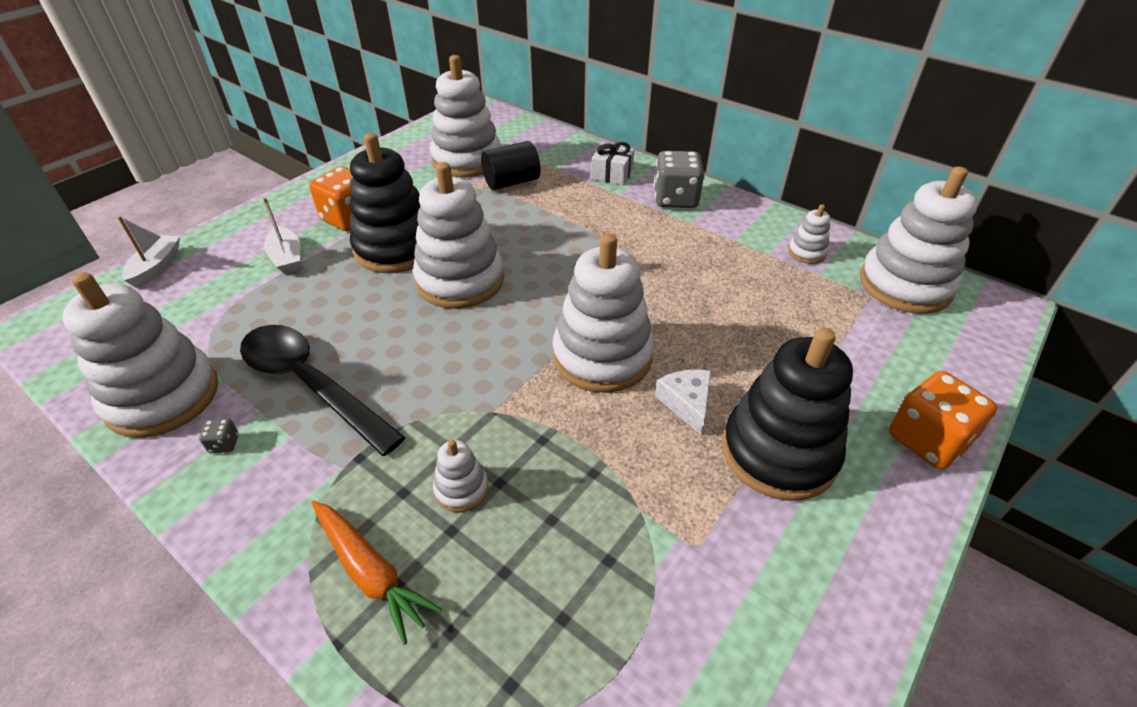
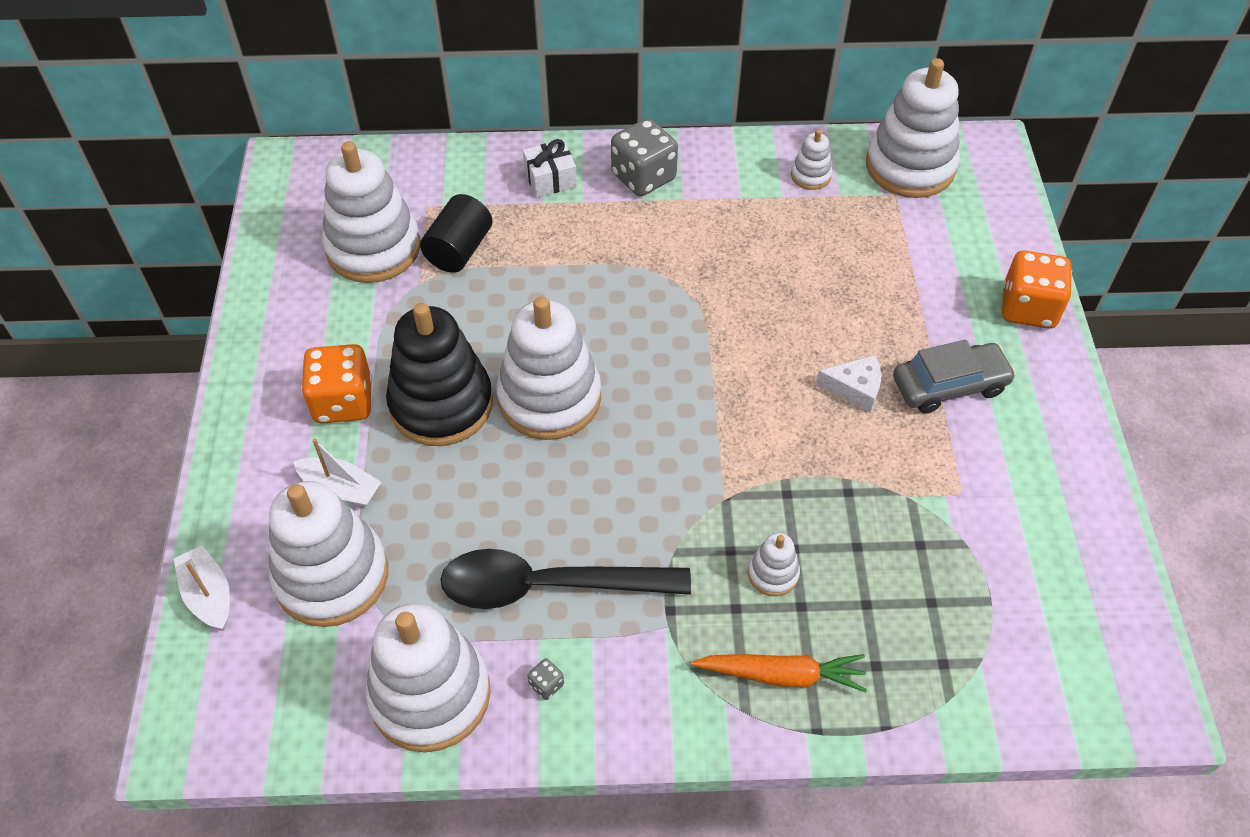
camera: 40 degrees left, 10 degrees up
(602, 356) = (753, 391): white stacking toy -> white stacking toy (332, 576)
(686, 403) = (855, 389): white cheese -> white cheese turned 150 degrees clockwise
(779, 452) = (949, 385): black stacking toy -> grey car

